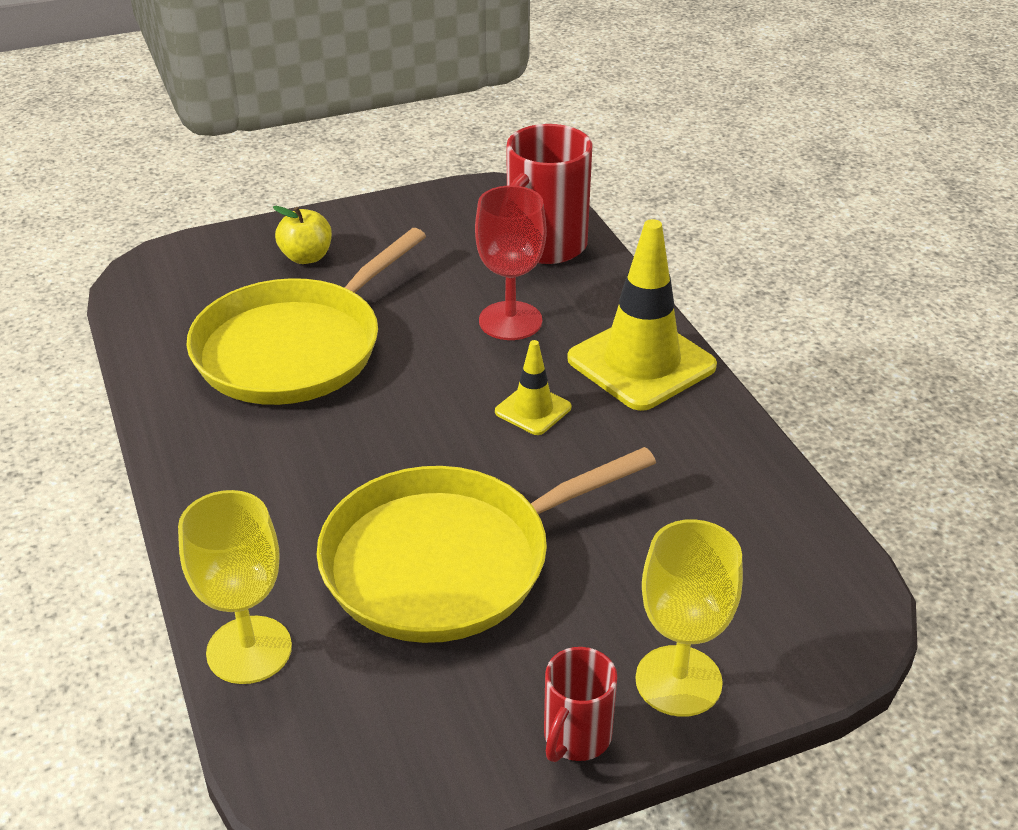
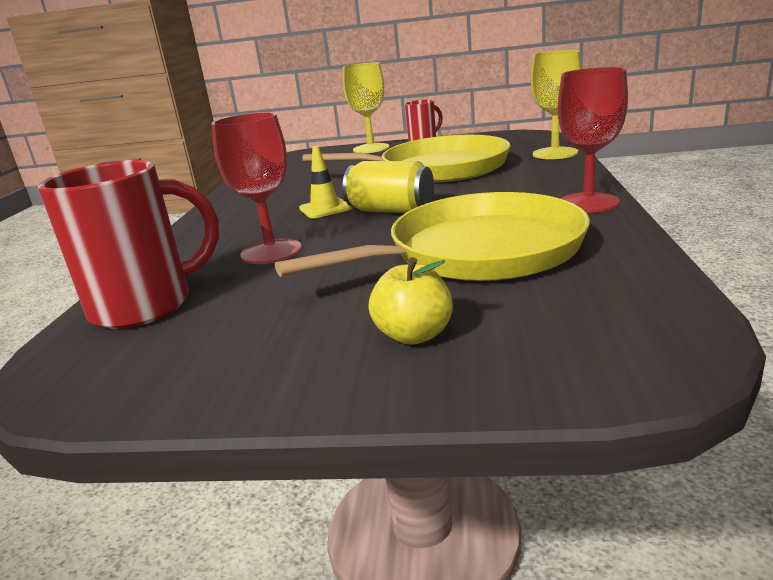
camera: 150 degrees left, 15 degrees down
(190, 455) = (588, 203): none -> red goblet
(435, 414) = (391, 210): none -> yellow can
(641, 363) = (223, 223): yellow traffic cone -> none

